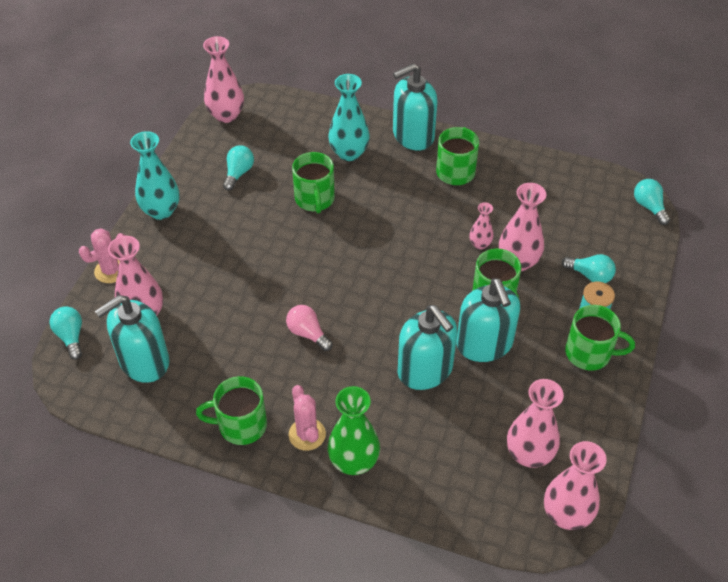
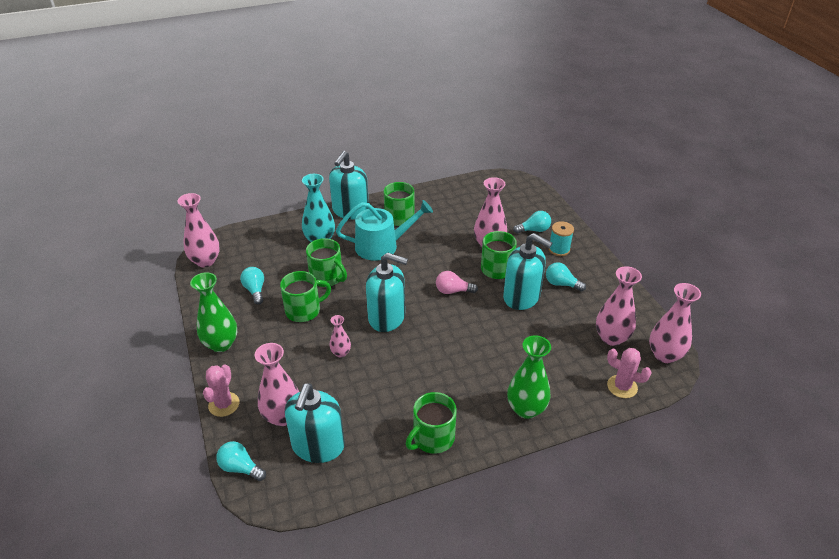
camera: 40 degrees left, 10 degrees down
(161, 211) = (221, 344): turquoise vase -> green vase
(307, 434) = (480, 414): pink cactus -> pink cactus (622, 386)
(308, 333) = (412, 356): pink light bulb -> pink light bulb (453, 291)
(403, 195) = (382, 246): none -> turquoise watering can
(425, 370) = (506, 331): turquoise soap dispenser -> turquoise soap dispenser (387, 317)
(480, 244) = (457, 247): pink vase -> pink vase (341, 353)
(589, 353) = (579, 268): green mug -> green mug (304, 310)
(649, 207) = (523, 181): turquoise light bulb -> turquoise light bulb (561, 284)

